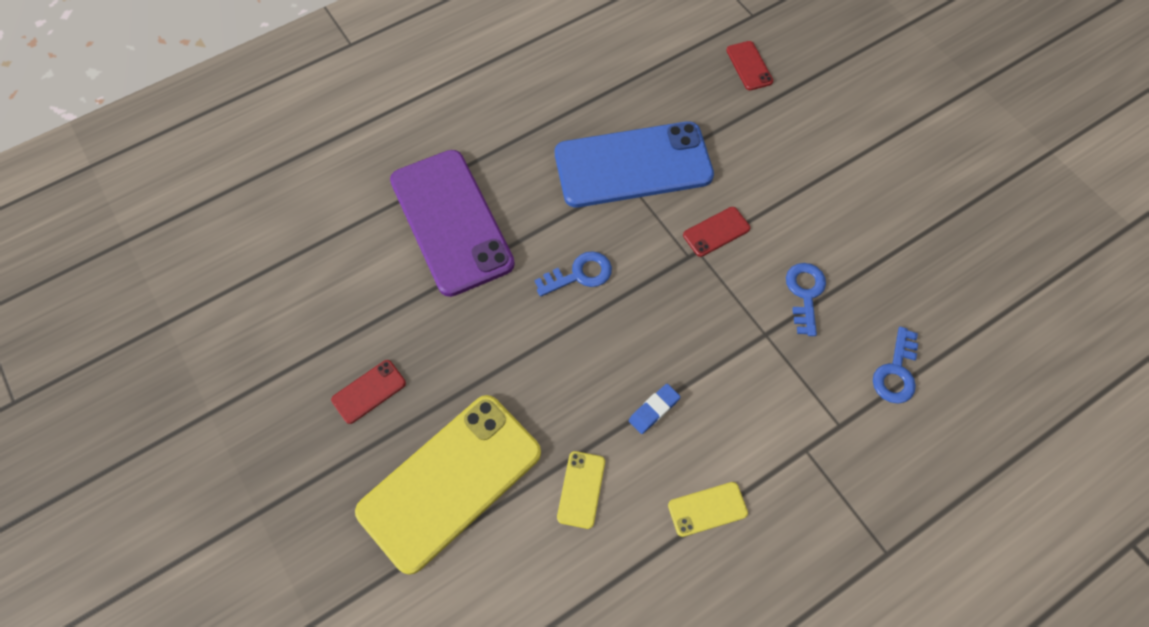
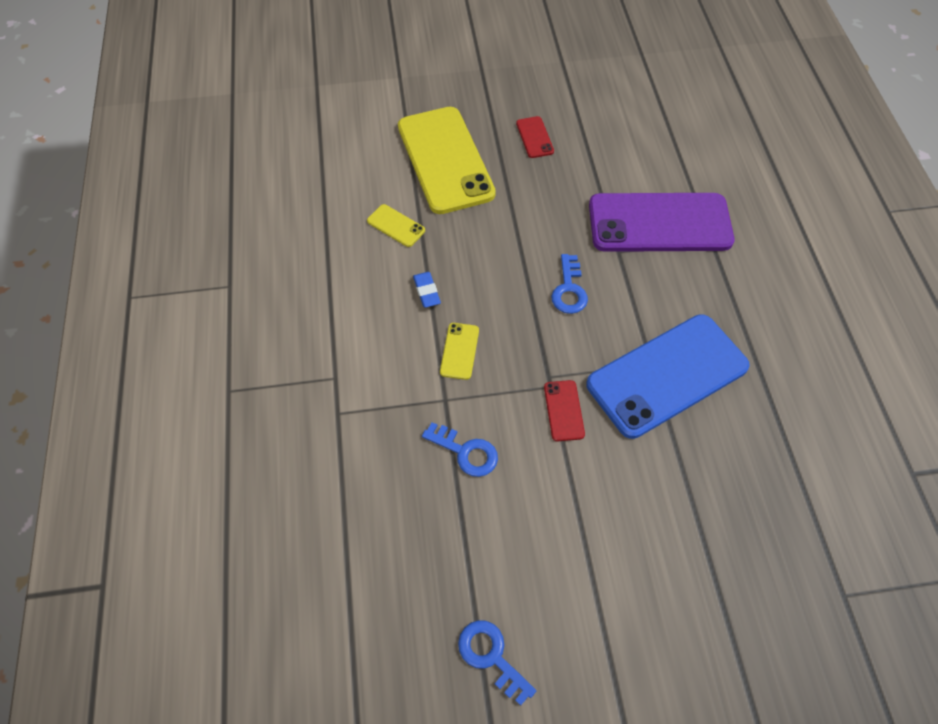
camera: 115 degrees right, 5 degrees down
(633, 165) = (667, 375): blue phone -> blue phone turned 45 degrees clockwise
(707, 509) = (335, 292): yellow phone -> yellow phone (459, 351)
(749, 66) = (763, 548): red phone -> none
(896, 372) = (354, 485): blue key -> blue key (491, 656)

